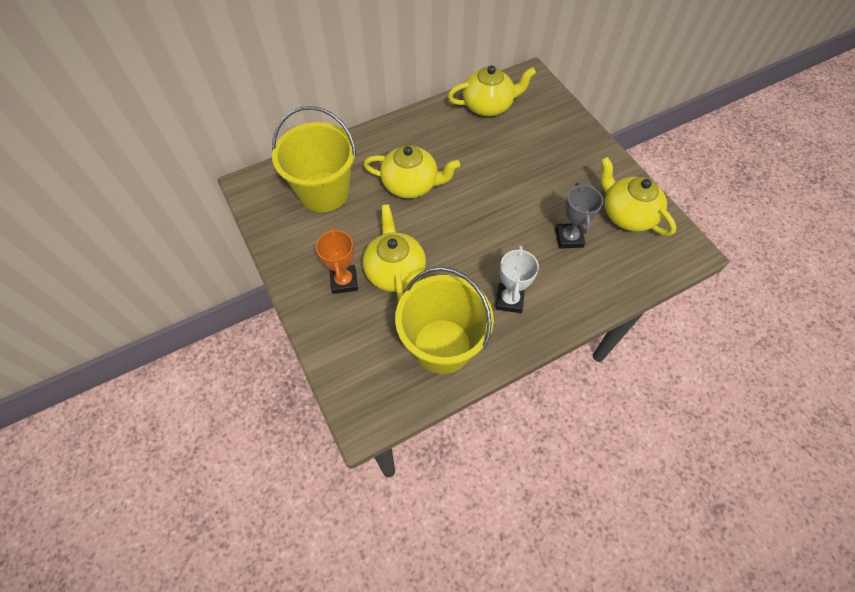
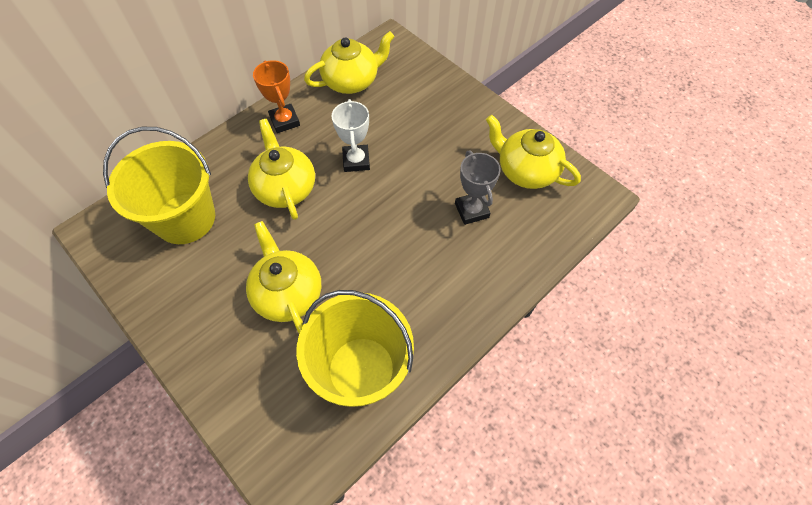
camera: 15 degrees left, 0 degrees up
(344, 281) = (231, 320): orange trophy -> orange trophy (285, 121)
(411, 184) = (285, 188): yellow teapot -> yellow teapot turned 105 degrees counterclockwise
(509, 300) = (424, 296): white trophy -> white trophy (356, 161)

